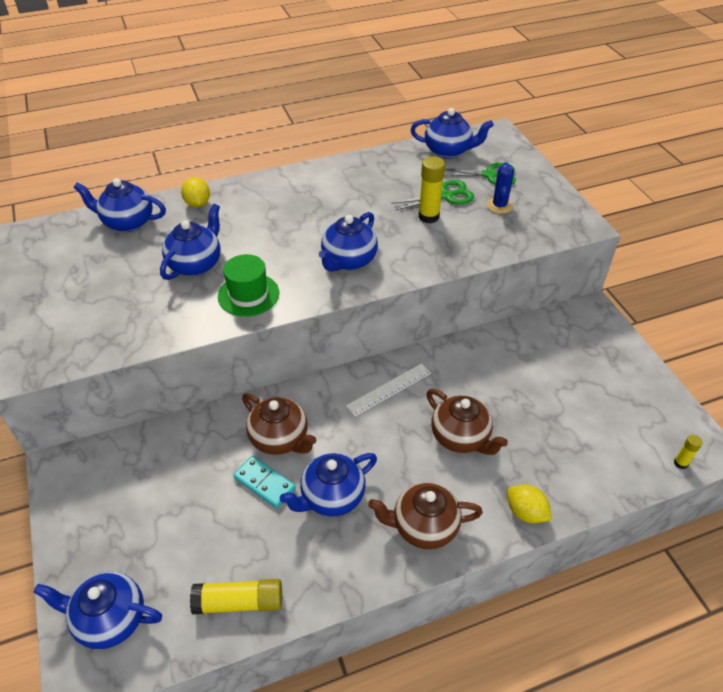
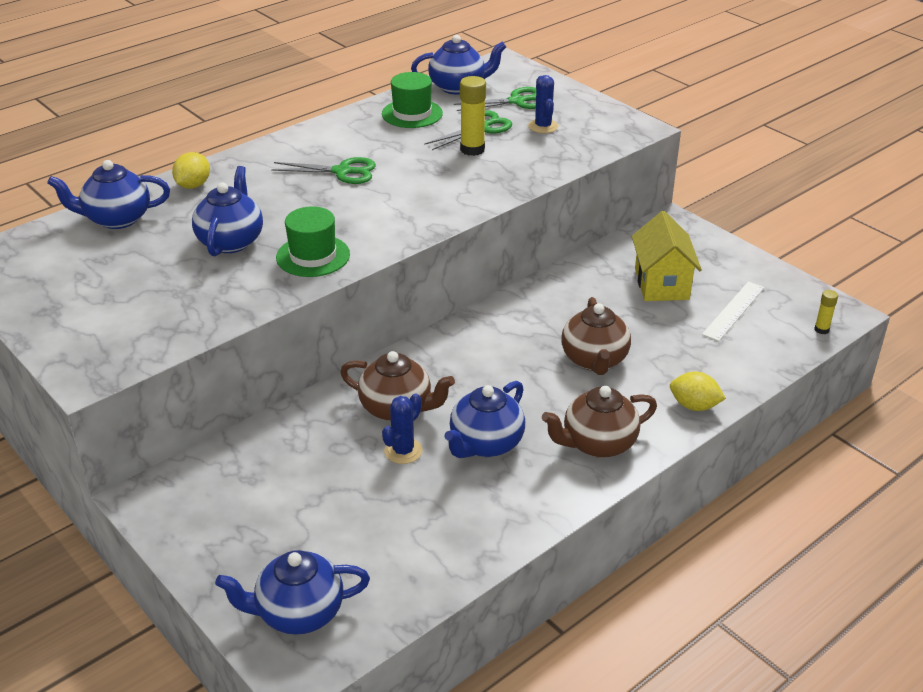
camera: 20 degrees left, 10 degrees down
(198, 203) = (193, 185): yellow lemon -> yellow lemon turned 60 degrees clockwise
(239, 602) = (437, 558): yellow glue stick -> none
(264, 483) = (403, 451): turquoise domino -> blue cactus
(314, 216) = (342, 172): none -> green scissors
(348, 261) = (408, 204): blue teapot -> none
(389, 389) = (494, 336): white ruler -> white ruler (733, 311)
(398, 170) = (412, 114): none -> green hat
(461, 437) = (594, 360): brown teapot -> brown teapot turned 60 degrees clockwise
(554, 373) = (661, 284): none -> yellow house

